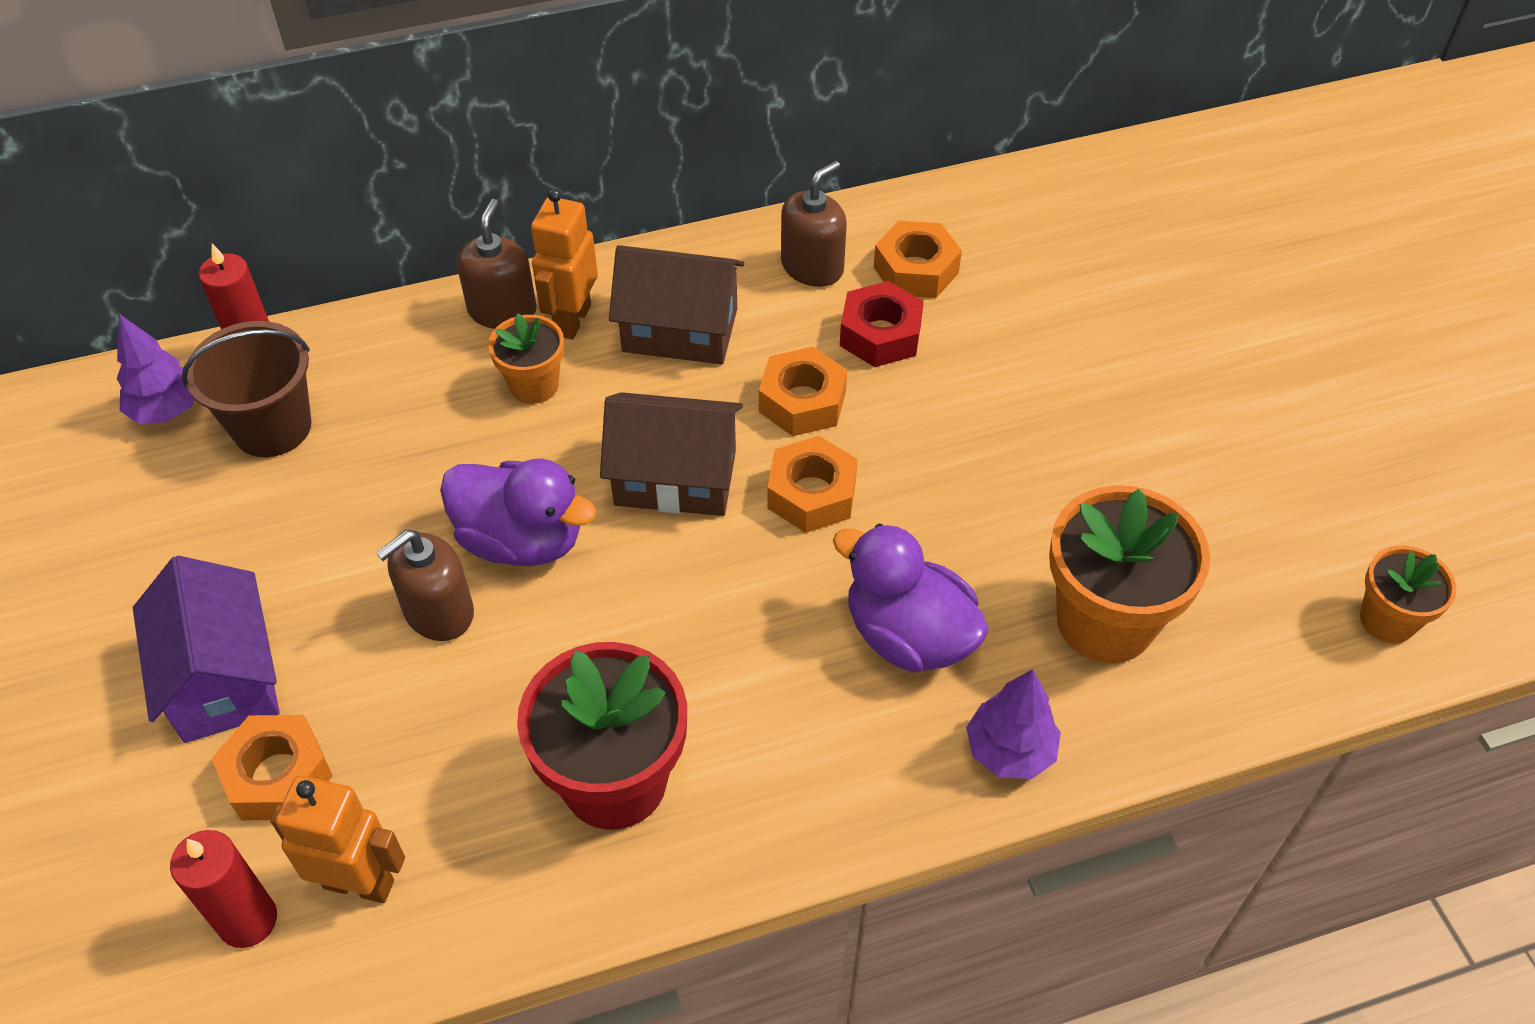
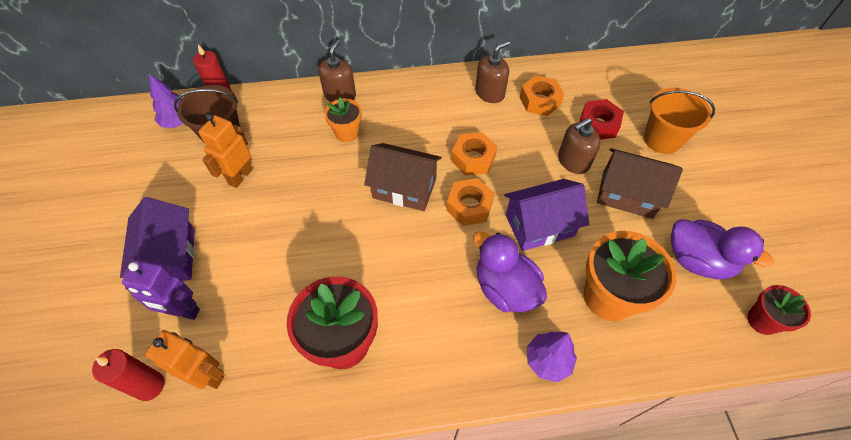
camera: 10 degrees right, 5 degrees up
(278, 776) = (182, 311): orange nut -> purple robot
(438, 612) = (277, 239): brown soap dispenser -> brown soap dispenser (573, 161)
(522, 540) = (325, 209): purple duck -> purple duck (697, 260)
(572, 320) = (371, 104): orange robot -> orange robot (240, 176)
(680, 330) = (421, 115): brown house -> brown house (627, 194)
(880, 334) = (517, 130): red nut -> red nut (598, 125)
(955, 511) = (539, 225): none -> purple house
(1165, 315) = (662, 139): none -> orange bucket
(1387, 620) = (762, 320): orange flower pot -> red flower pot

